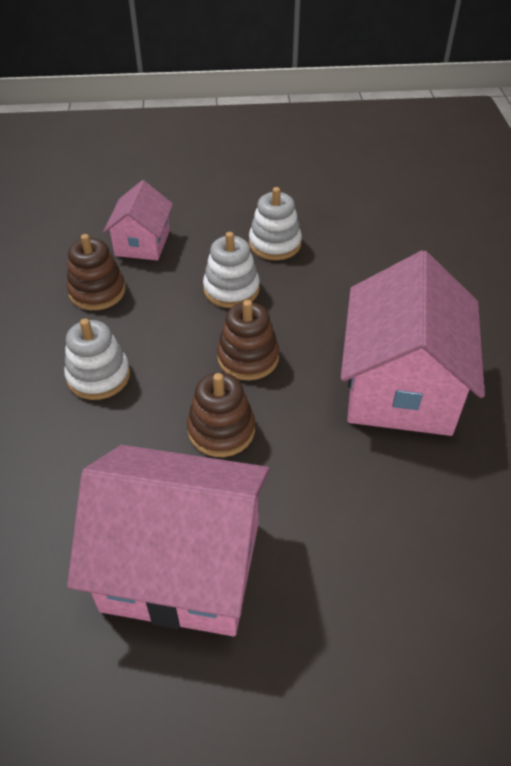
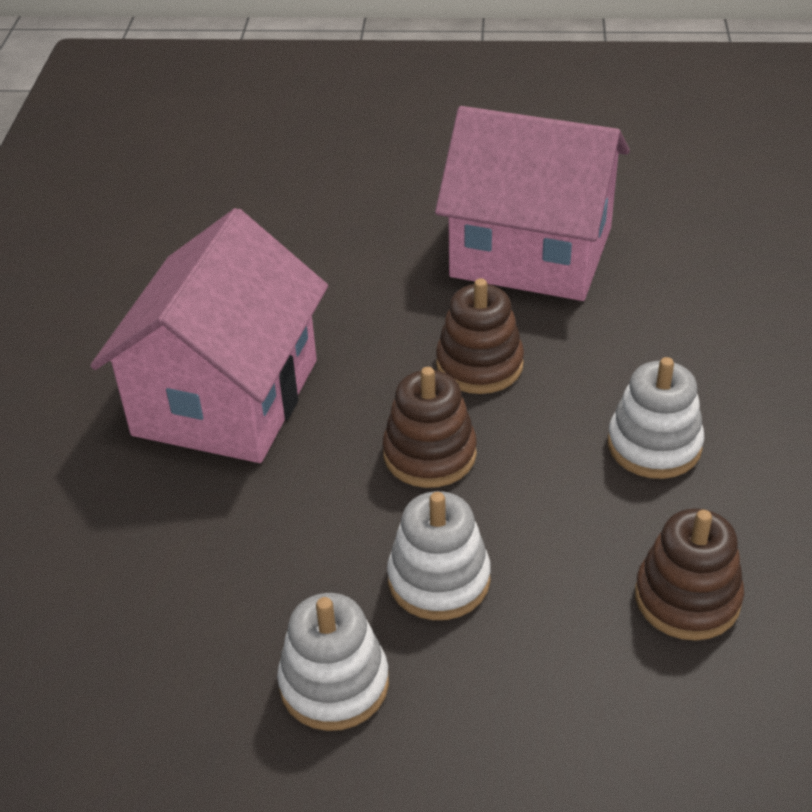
camera: 170 degrees left, 5 degrees down
(142, 243) = (614, 716): pink house -> none

